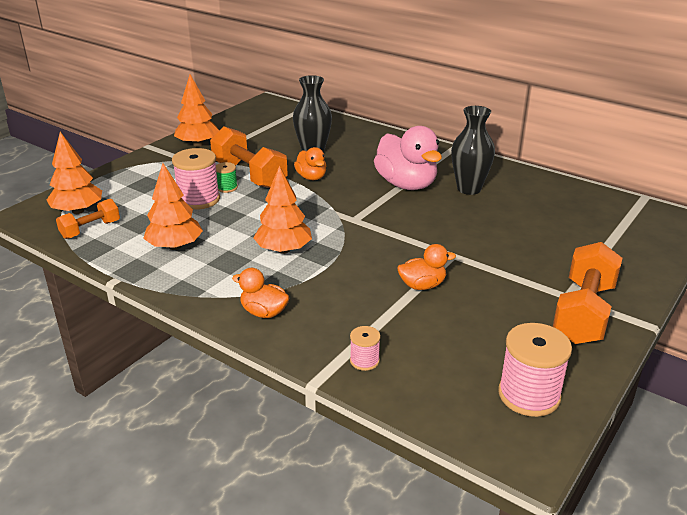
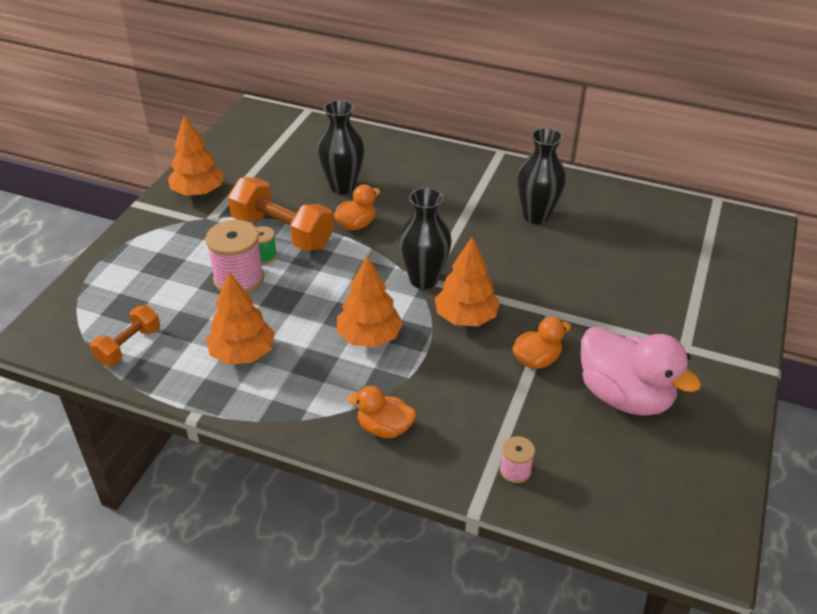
camera: 15 degrees left, 10 degrees up
(78, 211) = (98, 320): orange tree -> orange tree (466, 317)
(311, 177) = (356, 225): orange duck -> orange duck turned 90 degrees counterclockwise
(349, 218) = (423, 279): none -> black vase
(406, 184) = (466, 219): pink duck -> pink duck (624, 396)
(529, 395) = (688, 479): pink spool -> none
(583, 312) = (706, 366): orange dumbbell -> none

